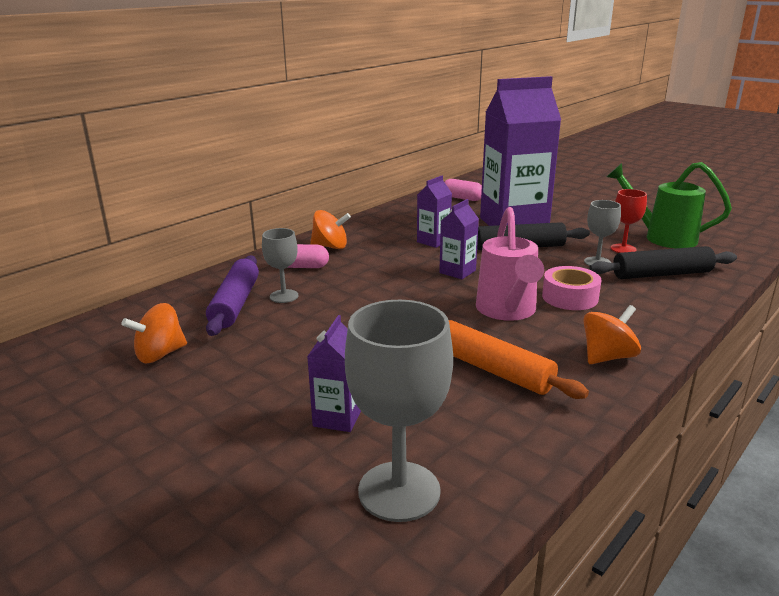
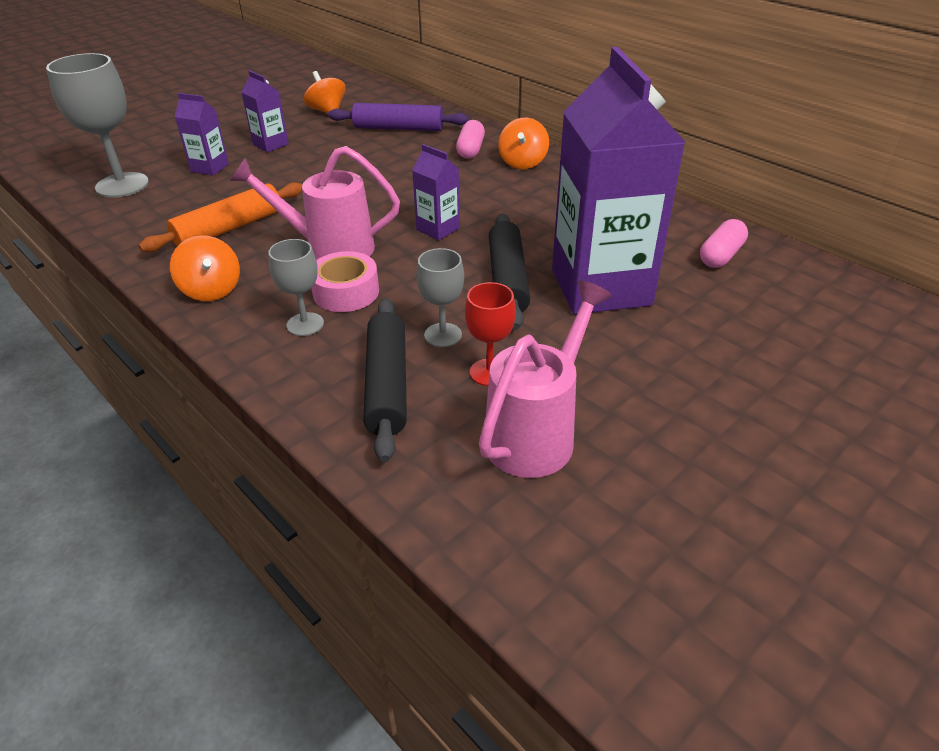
camera: 95 degrees right, 15 degrees up
(284, 296) = (406, 145): grey goblet -> grey goblet (305, 324)
(433, 241) = (534, 221): purple carton -> purple carton (270, 144)
(662, 237) = (536, 433): green watering can -> pink watering can

